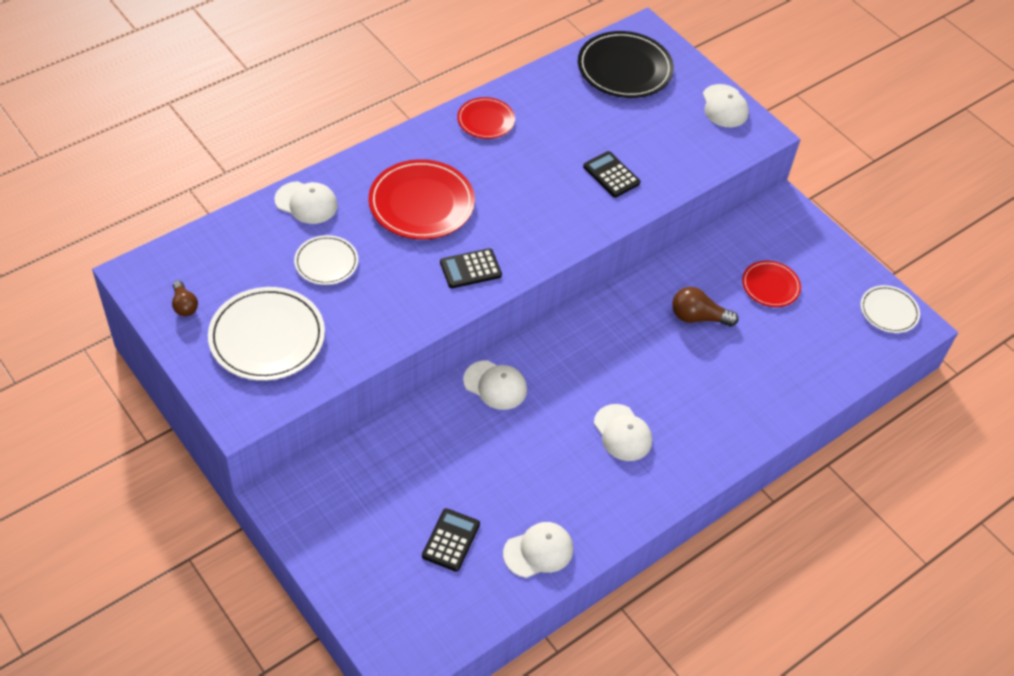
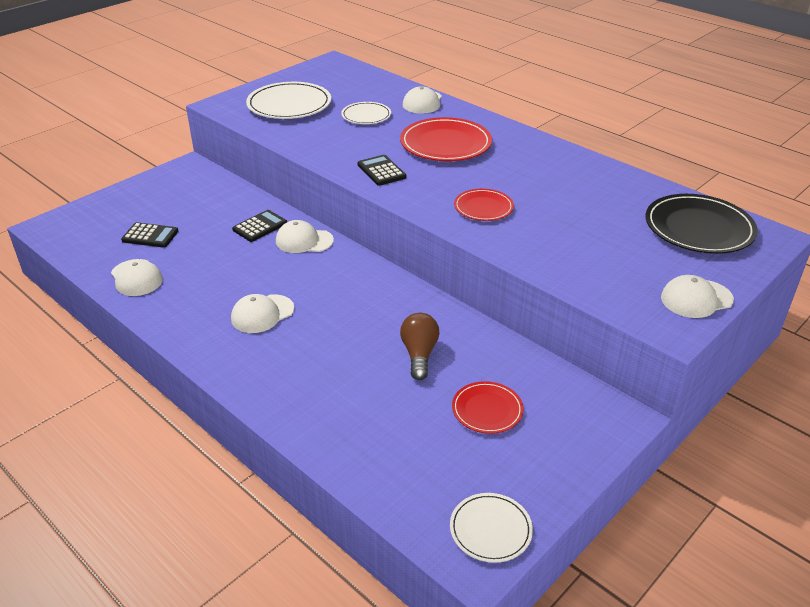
camera: 85 degrees right, 15 degrees down
(184, 305) = (310, 77): brown light bulb -> none
(486, 120) = (563, 161): red plate -> red plate (483, 207)
(495, 385) = (304, 241): white cap -> white cap turned 75 degrees clockwise
(611, 175) = (535, 231): black calculator -> black calculator (260, 226)

